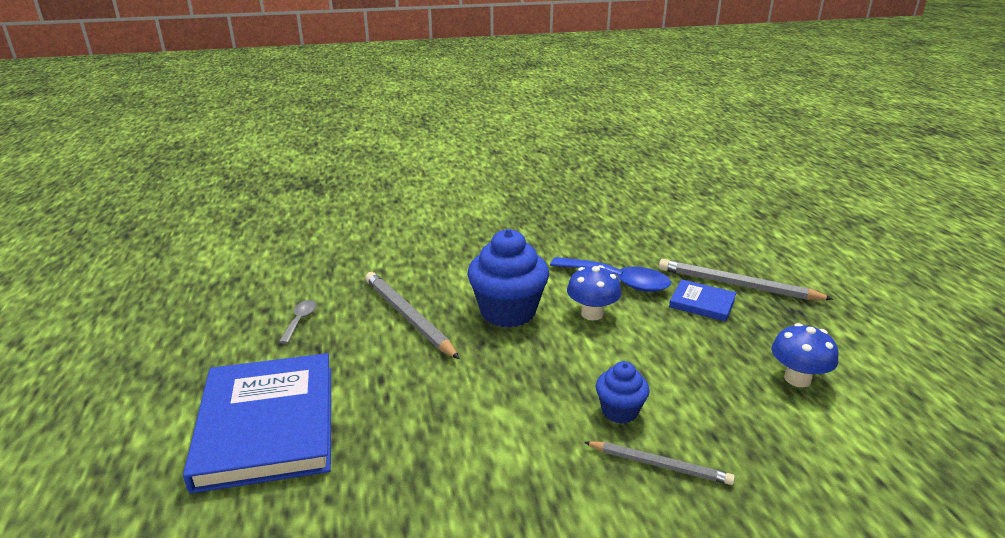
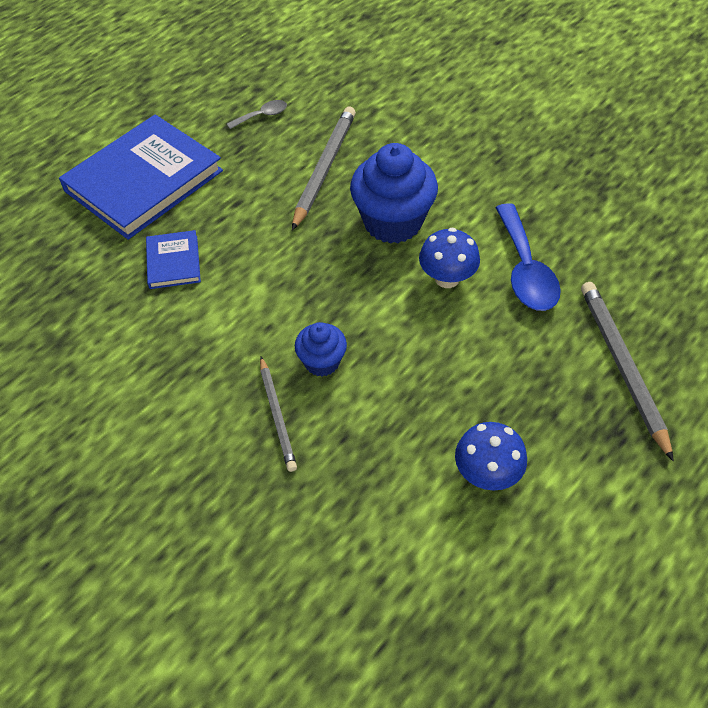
camera: 55 degrees right, 25 degrees up
(702, 303) = (552, 351): blue book -> blue book (173, 262)

